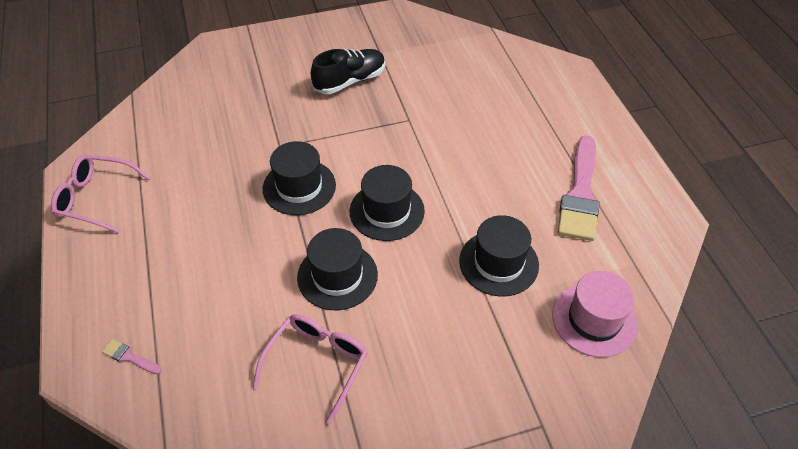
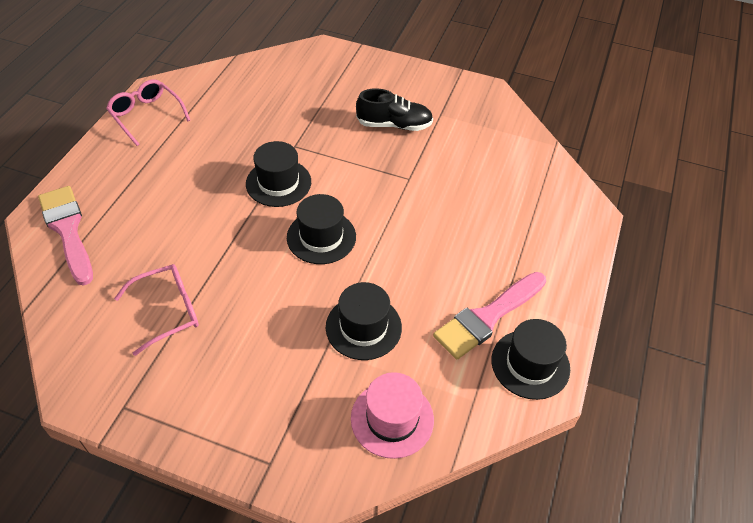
camera: 35 degrees right, 0 degrees up
(129, 357) = (68, 230): pink brush -> pink brush, size x2.48
(337, 276) = (240, 261): black hat -> black hat (530, 364)

